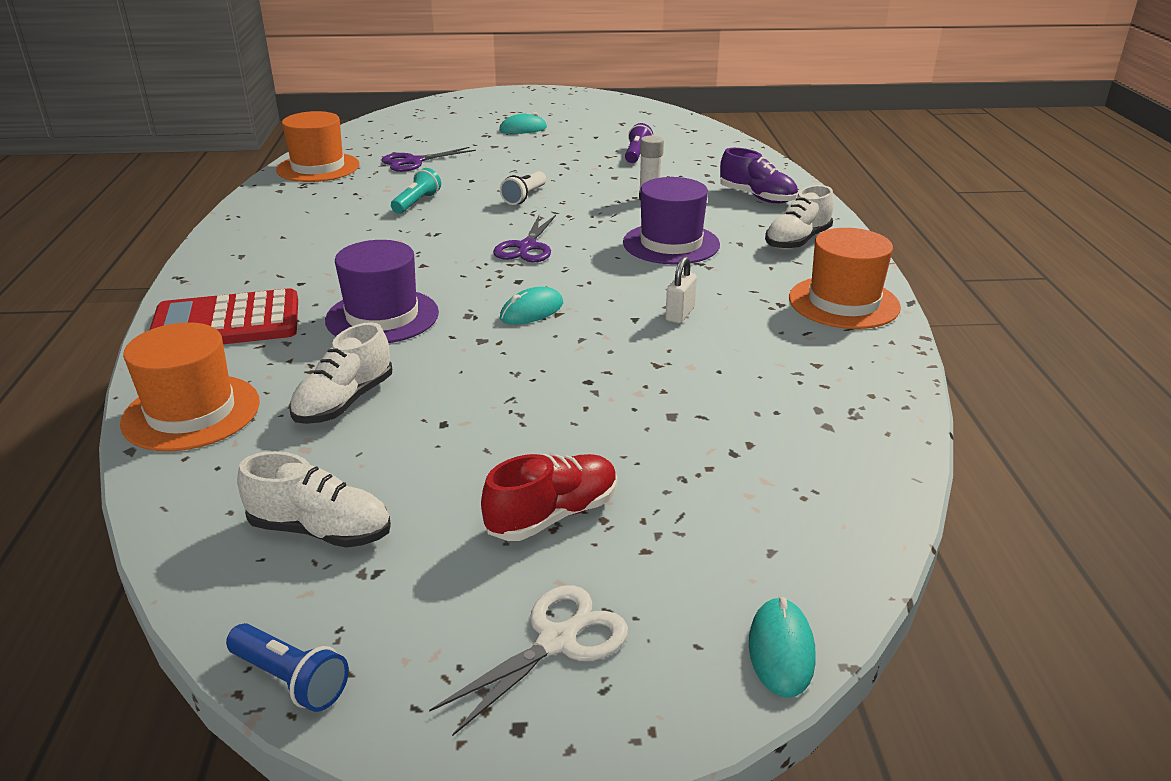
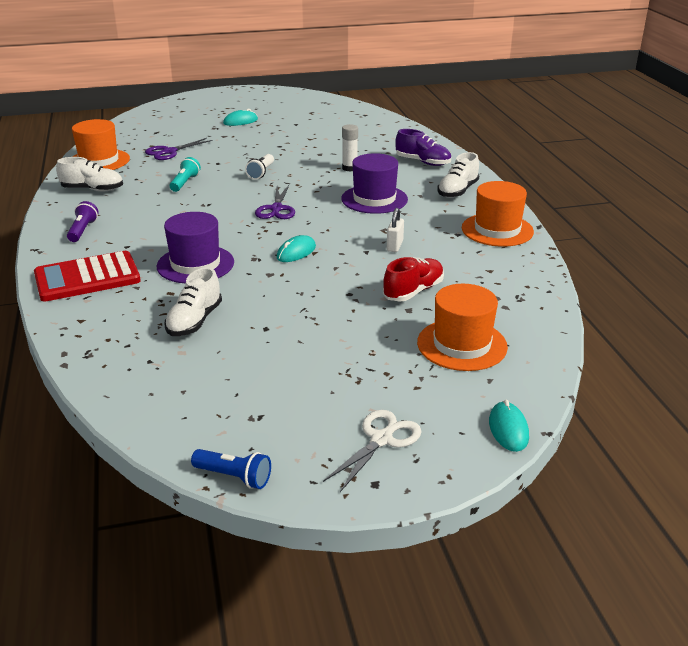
camera: 10 degrees left, 0 degrees up
(191, 412) = (93, 337): orange hat -> orange hat (462, 345)
(320, 530) = (214, 397): white shoe -> white shoe (92, 189)
(553, 515) = (355, 374): red shoe -> red shoe (413, 291)
(637, 154) = (330, 136): purple flashlight -> purple flashlight (83, 230)

